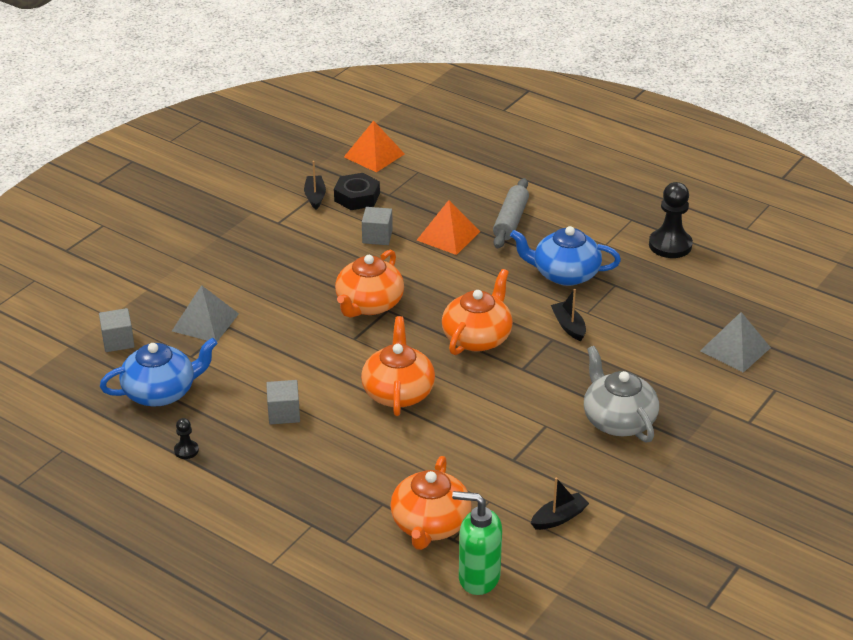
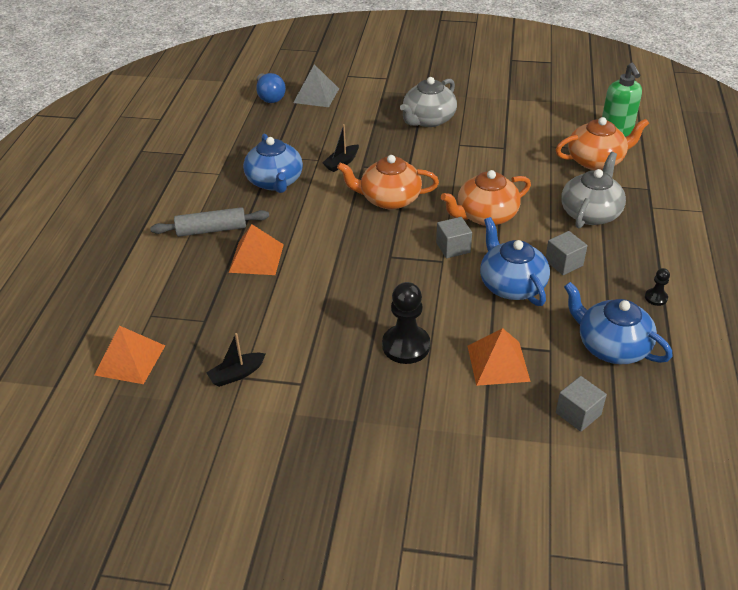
camera: 115 degrees left, 5 degrees up
(205, 322) = (498, 363): grey pyramid -> orange pyramid
(285, 367) = (511, 285): none -> blue teapot
(340, 470) = (590, 213): none -> grey teapot
(357, 197) = (221, 342): black nut -> none
(369, 304) = (391, 269): orange teapot -> none
(377, 237) = (284, 301): grey cube -> grey cube (453, 247)
(559, 518) = (537, 118): black boat -> none
(670, 245) = (203, 144): black pawn -> black pawn (406, 346)
(753, 313) = (270, 97): none -> blue light bulb

